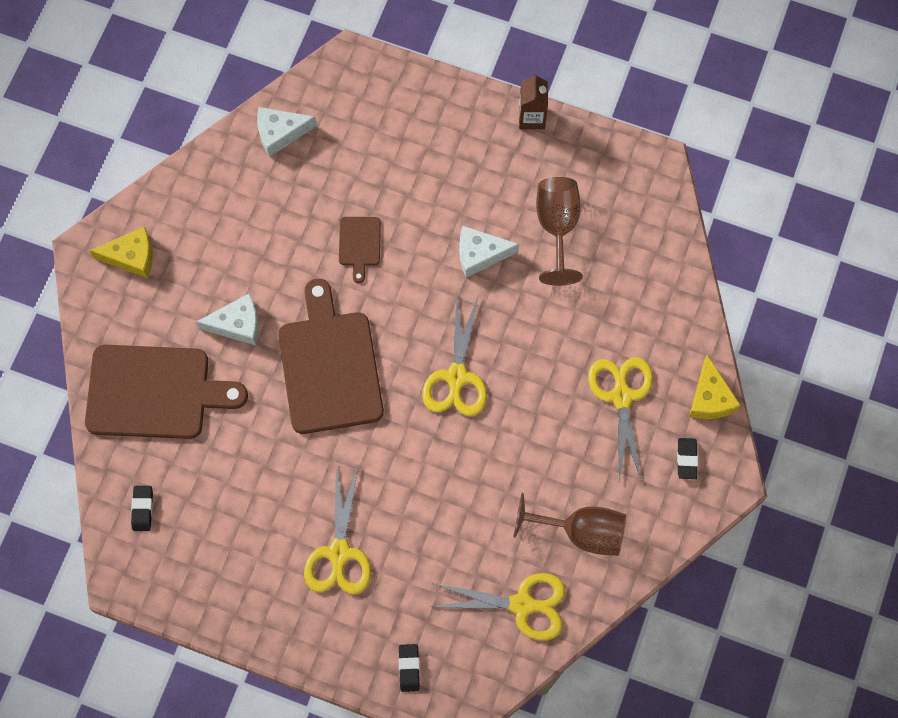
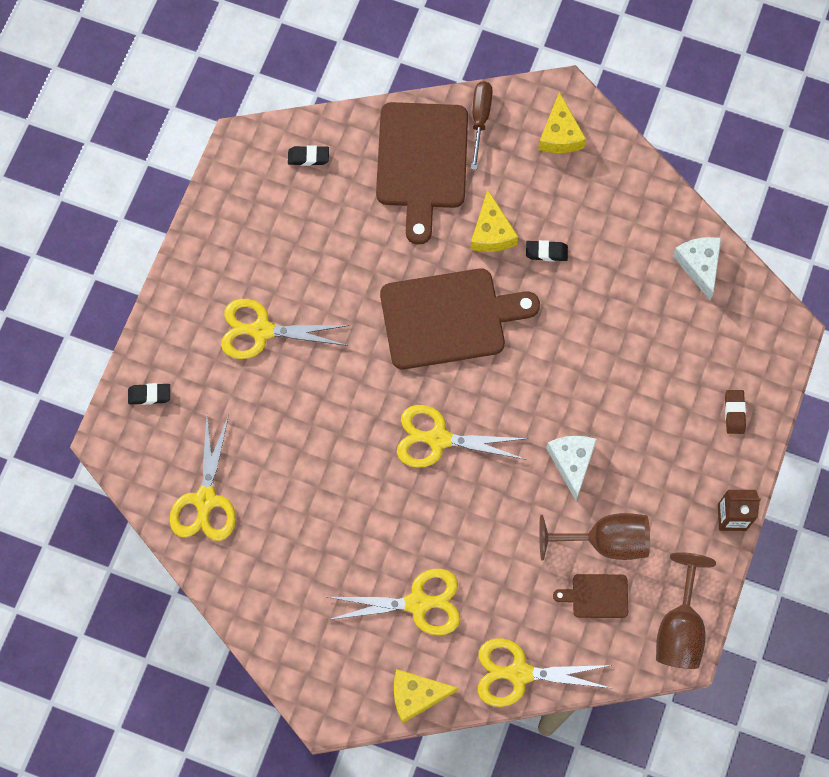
camera: 90 degrees right, 0 degrees up
(109, 334) = (480, 119): none -> brown screwdriver
(237, 324) = (491, 232): white cheese -> yellow cheese
(359, 244) = (579, 344): brown cutting board -> brown cutting board (596, 596)
(430, 110) = (734, 413): none -> brown eraser
(581, 532) = (276, 559): brown goblet -> brown goblet (679, 628)
(685, 306) = (518, 673): none -> yellow scissors
(687, 459) = (350, 668): black eraser -> black eraser (546, 252)

